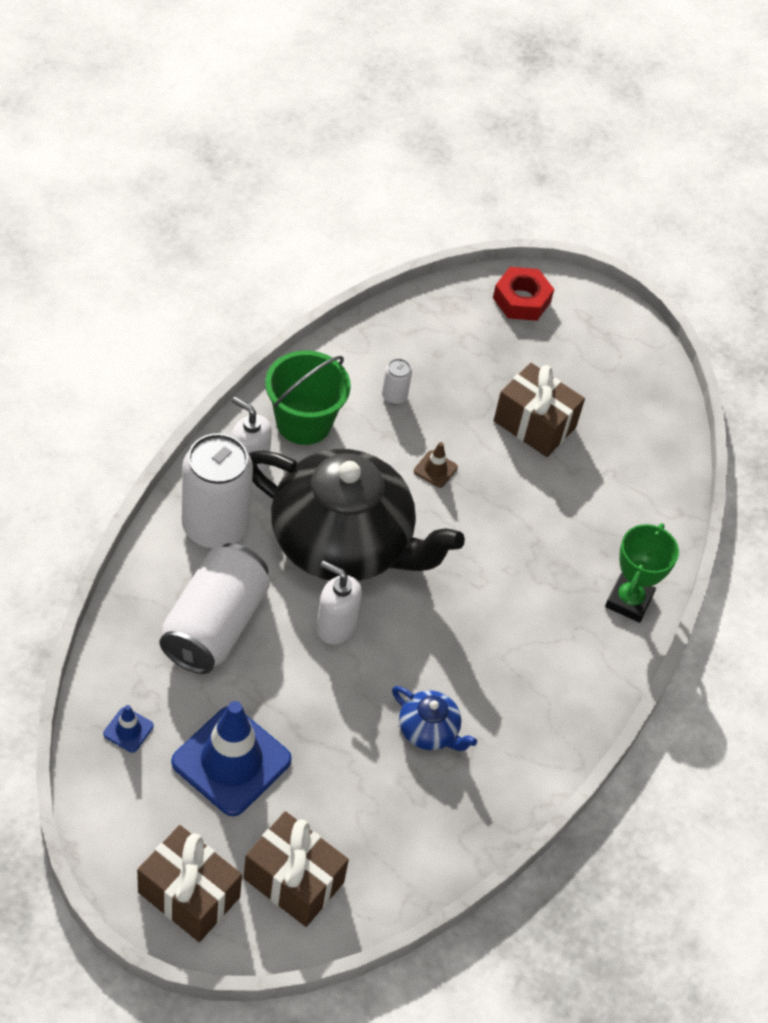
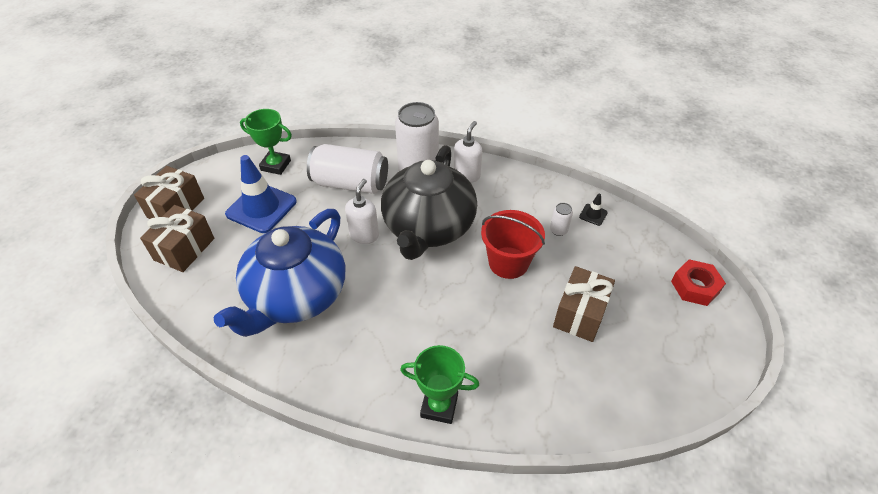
camera: 85 degrees right, 5 degrees down
(128, 730) = (275, 165): blue traffic cone -> green trophy
(303, 422) = (512, 192): green bucket -> none
(377, 348) = (593, 215): none -> black traffic cone
(429, 730) = (296, 296): blue teapot -> blue teapot, size x2.44
(435, 469) = (508, 262): brown traffic cone -> red bucket

